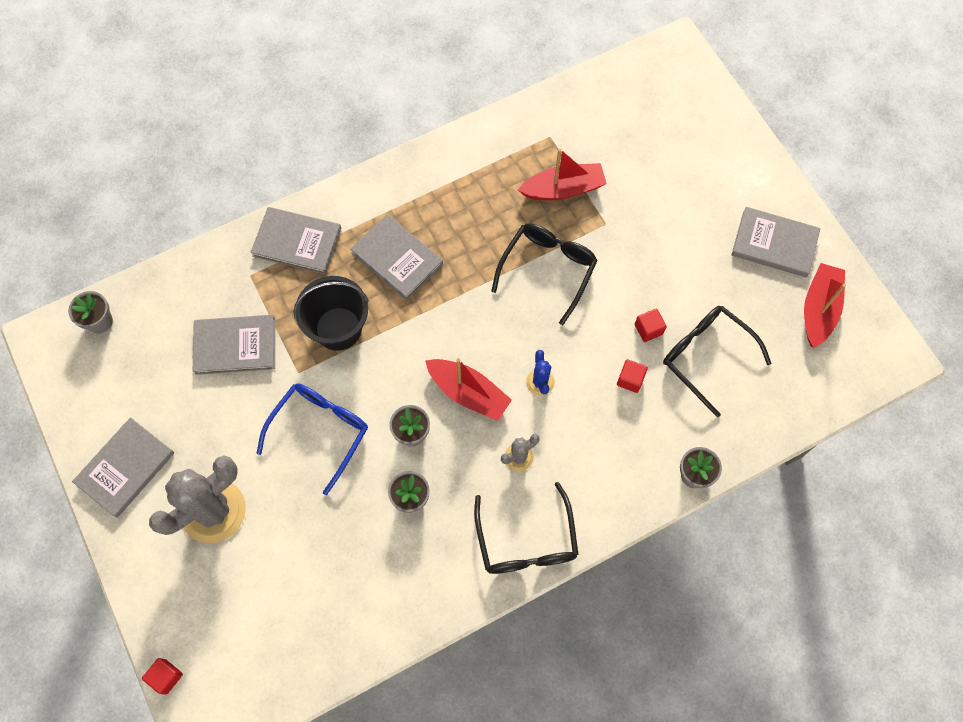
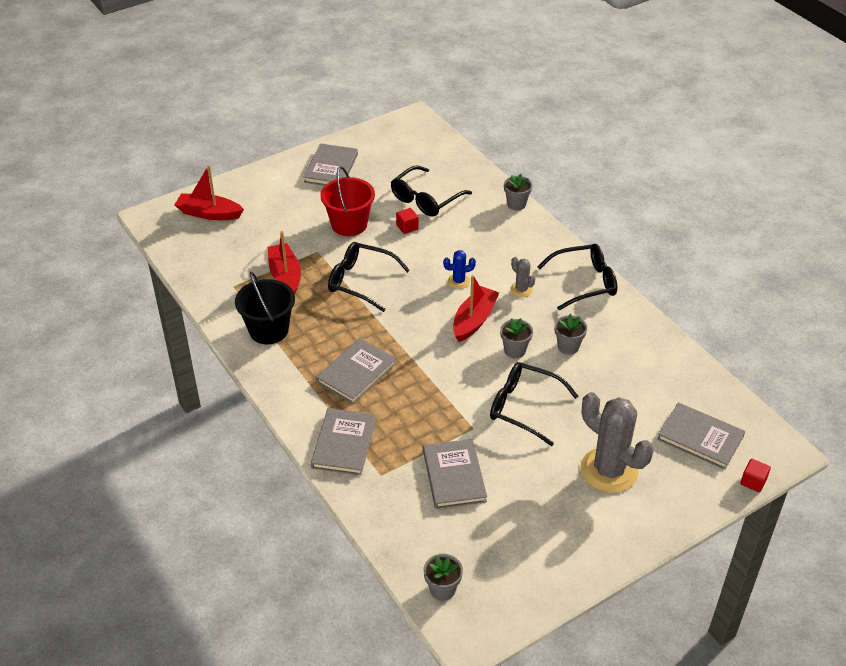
camera: 95 degrees left, 25 degrees down
(125, 468) = (586, 541): grey book -> grey book (700, 438)
(320, 431) = (524, 407): blue glasses -> black glasses
(338, 328) = (428, 405): black bucket -> black bucket (269, 330)
(630, 379) = (449, 235): red cube -> none
(656, 261) = (349, 224): none -> red bucket
(818, 309) = (382, 149): red boat -> red boat (209, 213)

